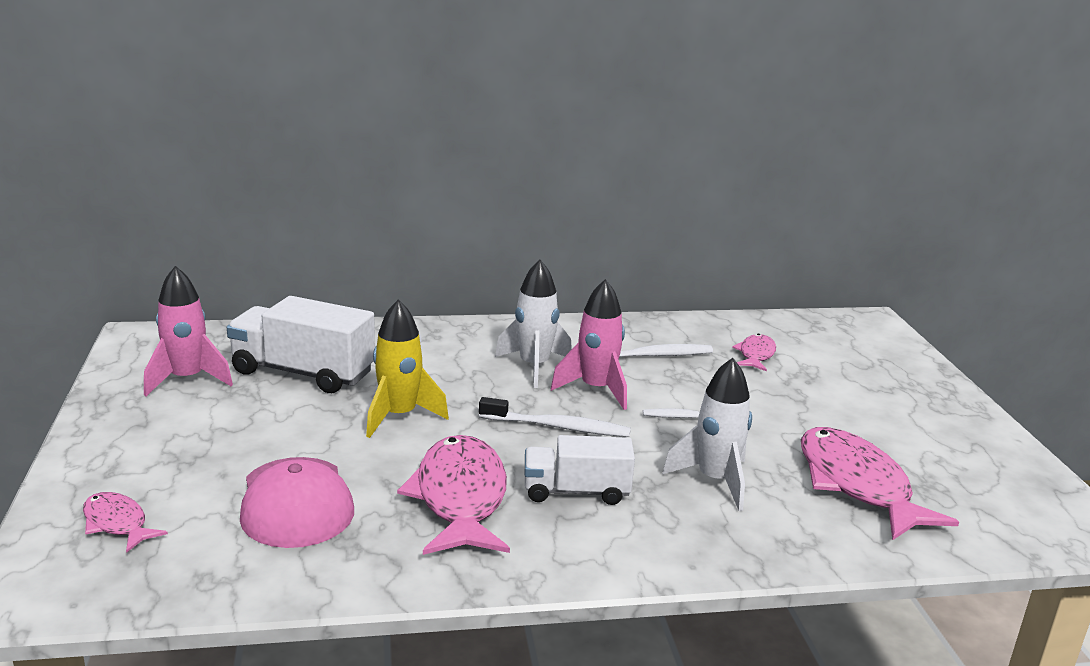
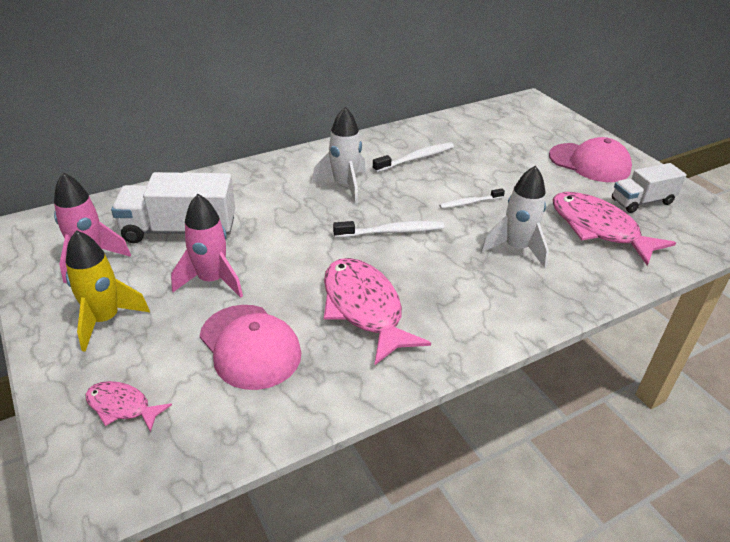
camera: 20 degrees left, 15 degrees up
(399, 416) = (277, 251): yellow rocket -> yellow rocket (105, 320)
(576, 491) = (437, 281): white truck -> white truck (642, 201)
(596, 389) = (397, 195): pink rocket -> pink rocket (212, 280)
(756, 355) = (479, 143): pink fish -> none
(905, 407) = (589, 163): none -> pink cap

